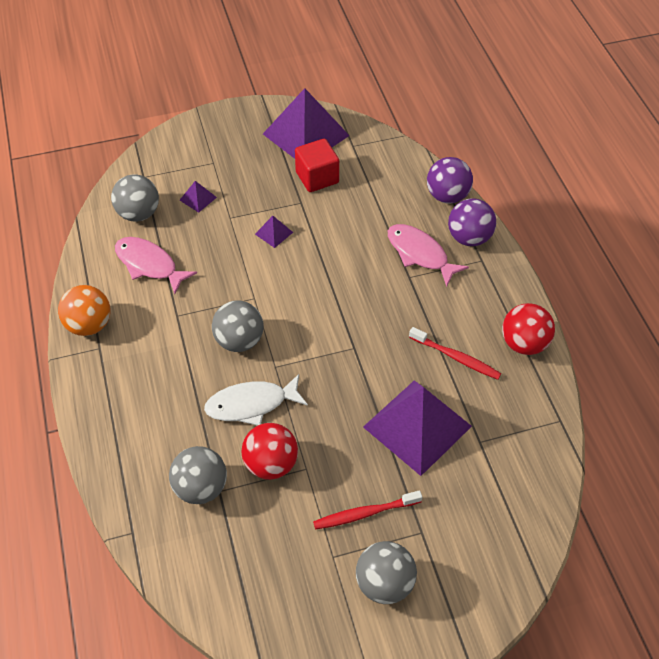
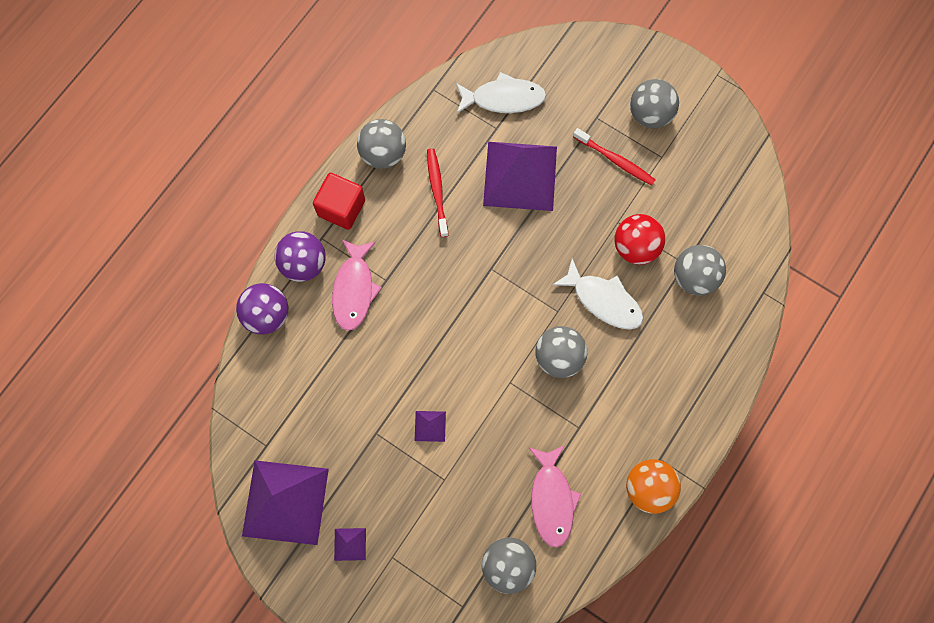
camera: 130 degrees left, 20 degrees up
(198, 198) = (446, 529): purple pyramid -> purple pyramid (350, 544)
(317, 177) = (334, 444): red cube -> red cube (341, 208)
(506, 469) = (503, 98): none -> white fish
(524, 343) = (383, 154): red ball -> grey ball

